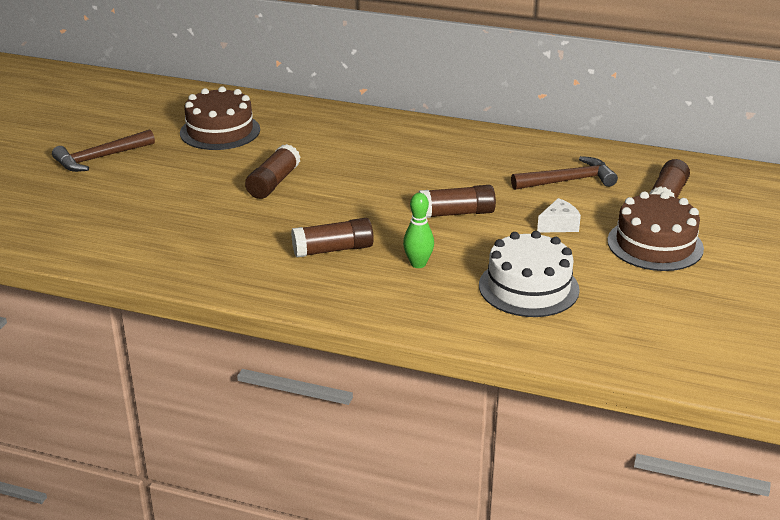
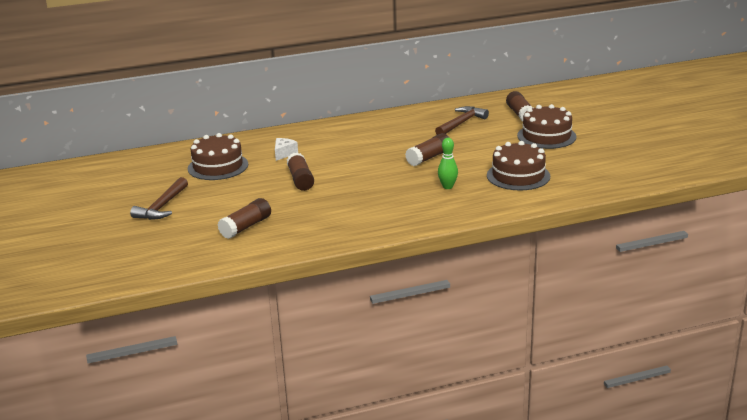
camera: 35 degrees left, 5 degrees down
(333, 250) = (392, 197): brown glue stick -> brown glue stick (246, 227)
(528, 287) = (518, 176): white cake -> brown cake
(559, 225) = (489, 144): white cheese -> white cheese (284, 153)

